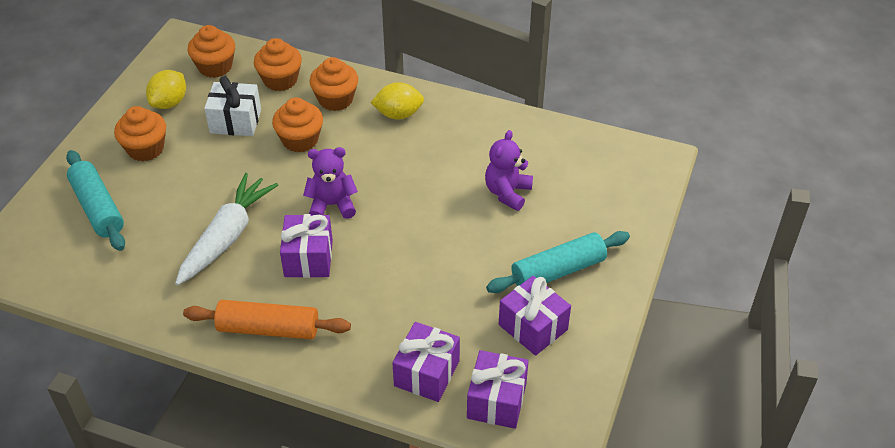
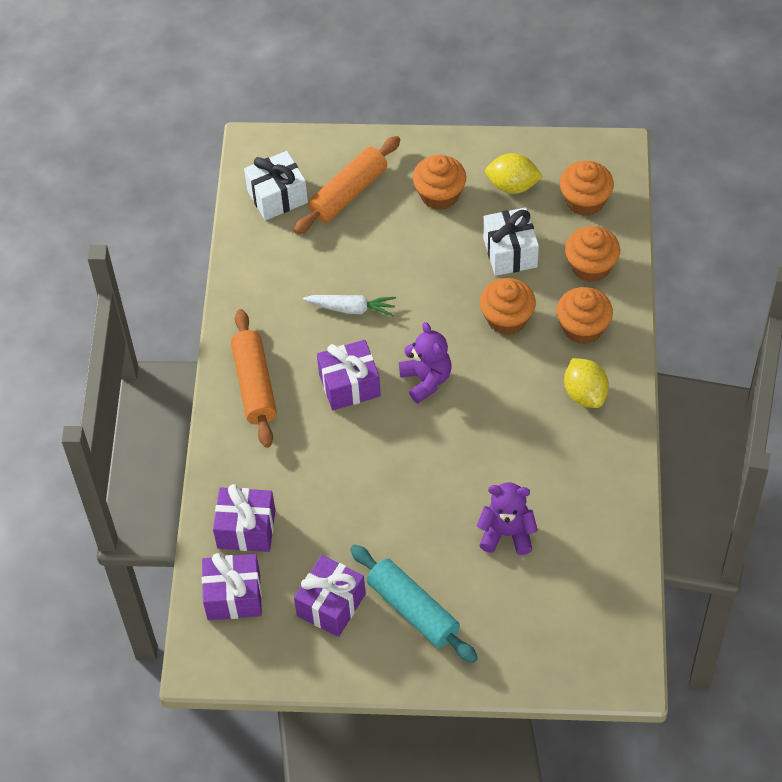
camera: 75 degrees right, 10 degrees up
(63, 260) = (277, 196): none -> white gift
(98, 208) = (348, 193): turquoise rolling pin -> orange rolling pin
(226, 237) = (351, 308): white carrot -> white carrot, size x0.59

